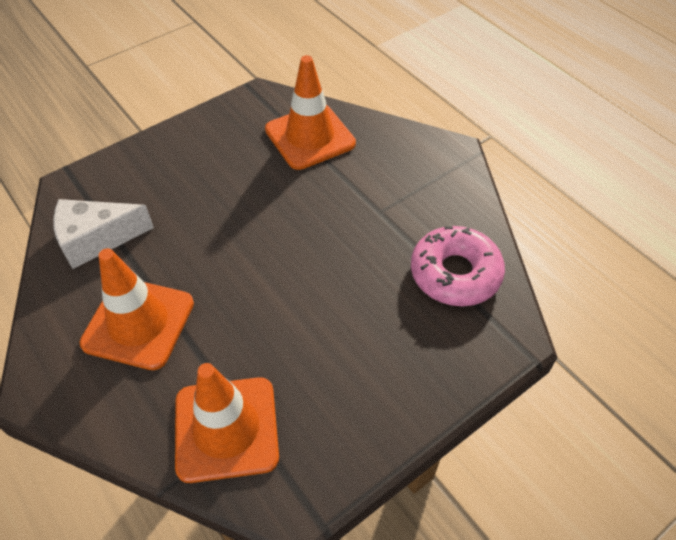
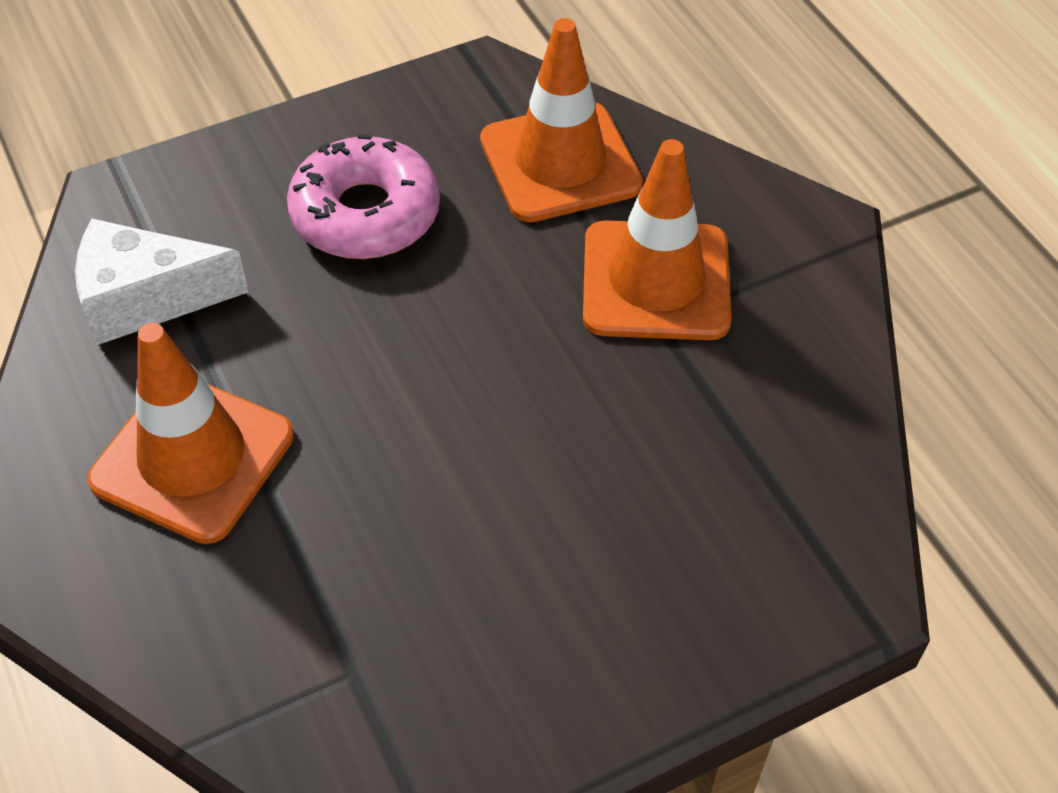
camera: 10 degrees right, 0 degrees up
(226, 429) = (309, 665): orange traffic cone -> orange traffic cone (656, 281)
(455, 273) = (773, 458): pink donut -> pink donut (365, 214)

